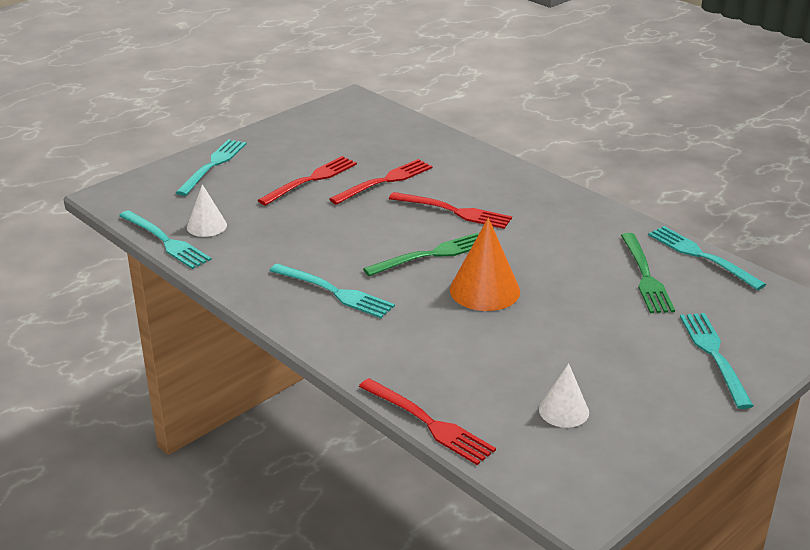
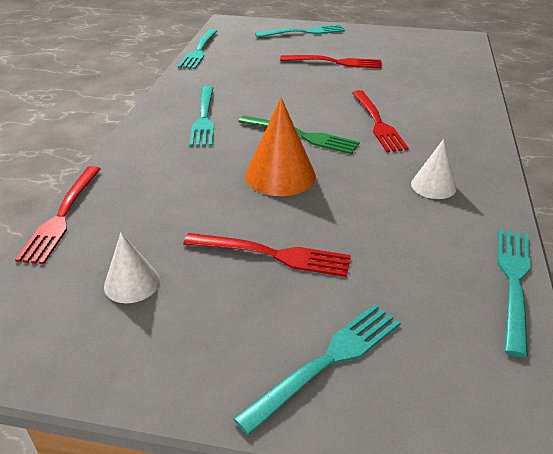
camera: 55 degrees right, 5 degrees up
(206, 226) = (231, 54): white cone -> white cone (433, 186)
(385, 181) = (376, 84): red fork -> red fork (273, 255)
(646, 276) = (419, 256): green fork -> none

